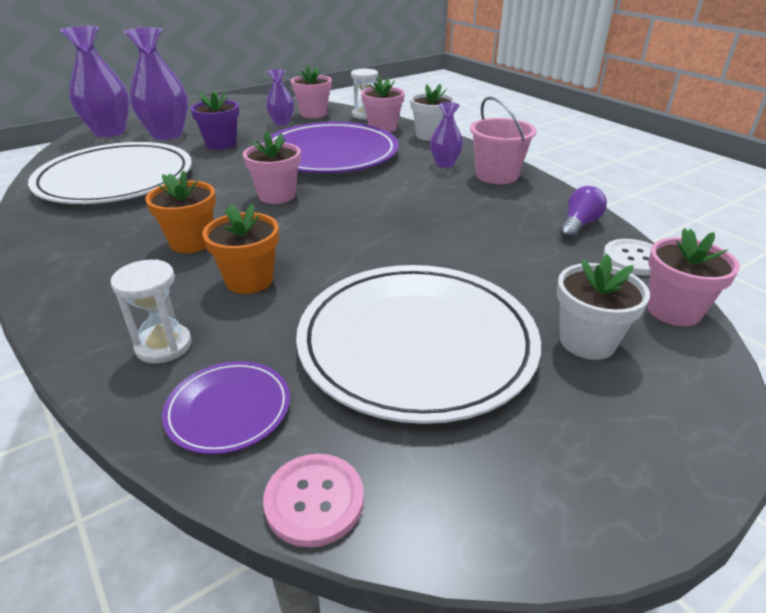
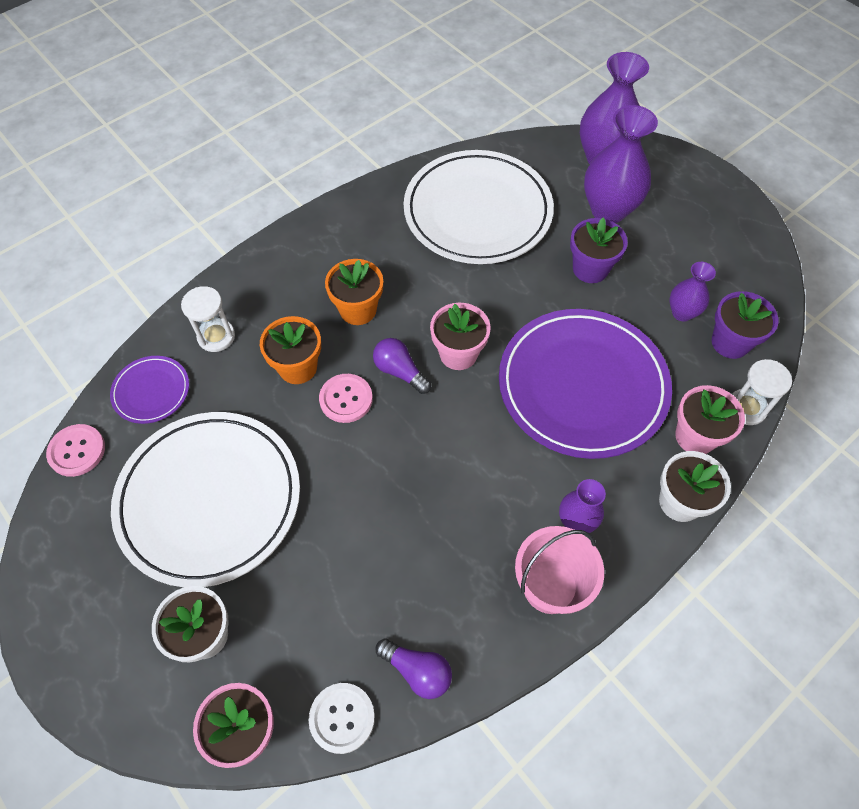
camera: 85 degrees right, 25 degrees up
(283, 222) = (400, 371): none -> purple light bulb
(305, 251) = (346, 399): none -> pink button
(313, 114) = (730, 342): pink flower pot -> purple flower pot

